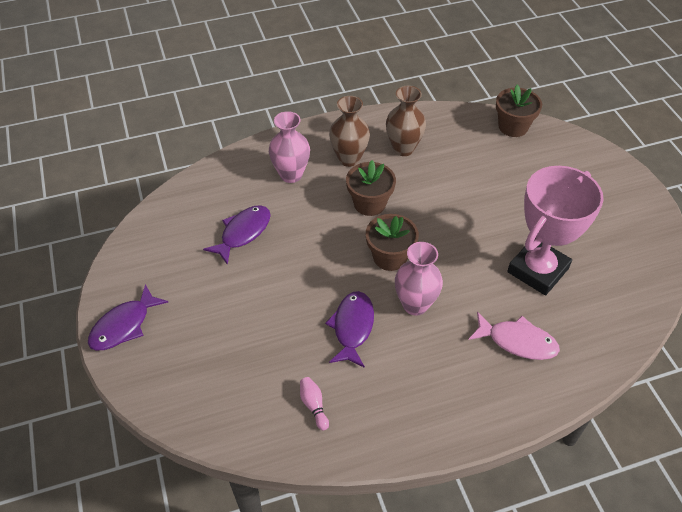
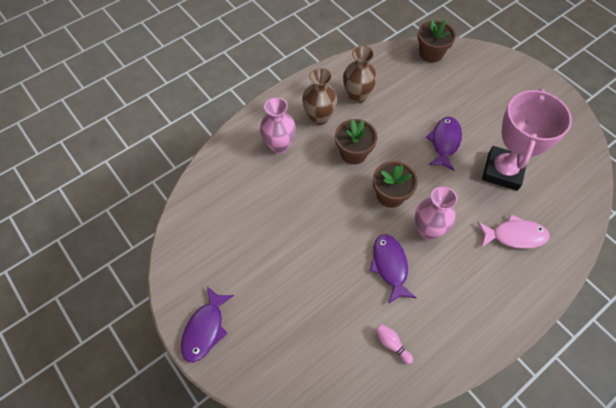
camera: 20 degrees left, 10 degrees up
(243, 233) = (265, 211): purple fish -> purple fish (444, 142)

